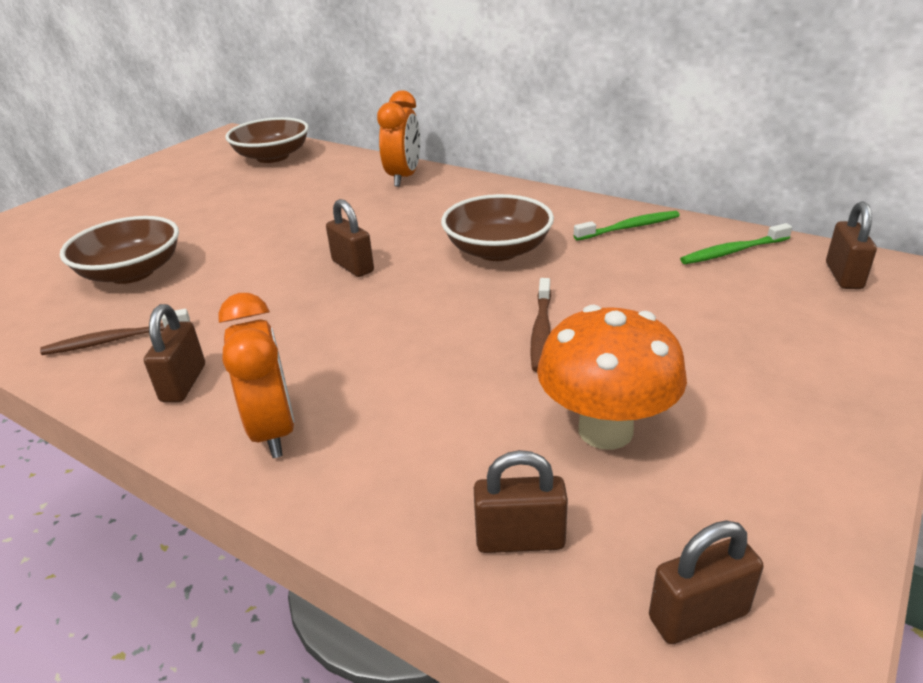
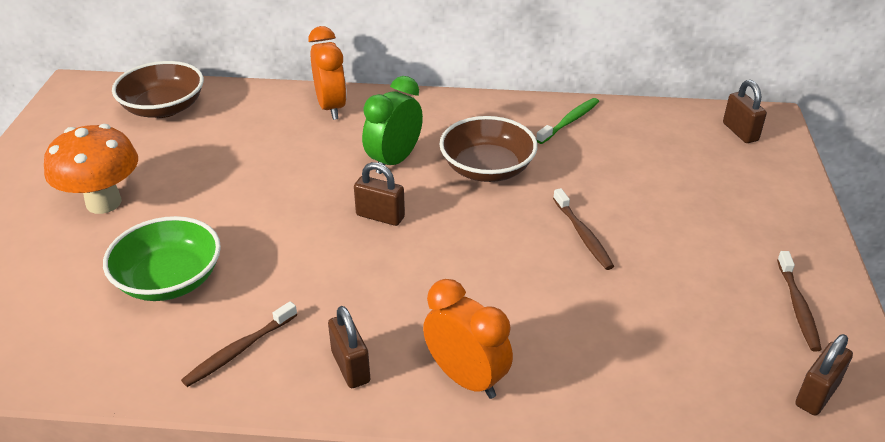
camera: 30 degrees left, 5 degrees up
(132, 272) = (169, 280): brown bowl -> green bowl
(414, 226) = (394, 161): none -> green clock
(520, 540) = (695, 390): brown padlock -> none
(605, 430) = (685, 299): orange mushroom -> orange mushroom (104, 203)
(733, 251) = (657, 127): green toothbrush -> none
(764, 489) = (797, 307): none -> brown toothbrush

